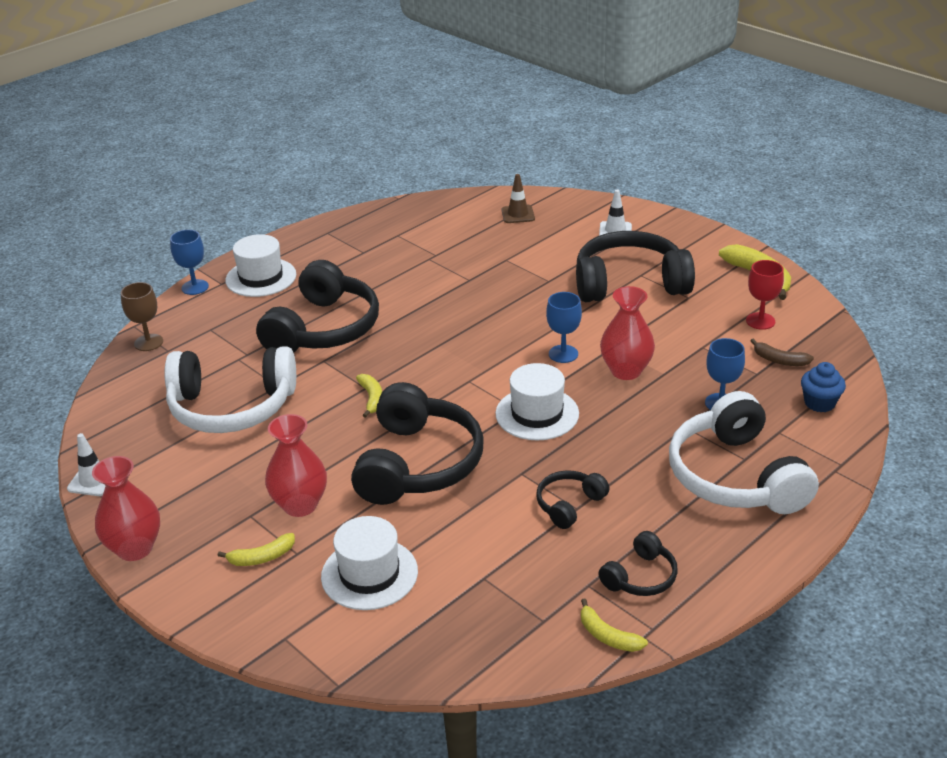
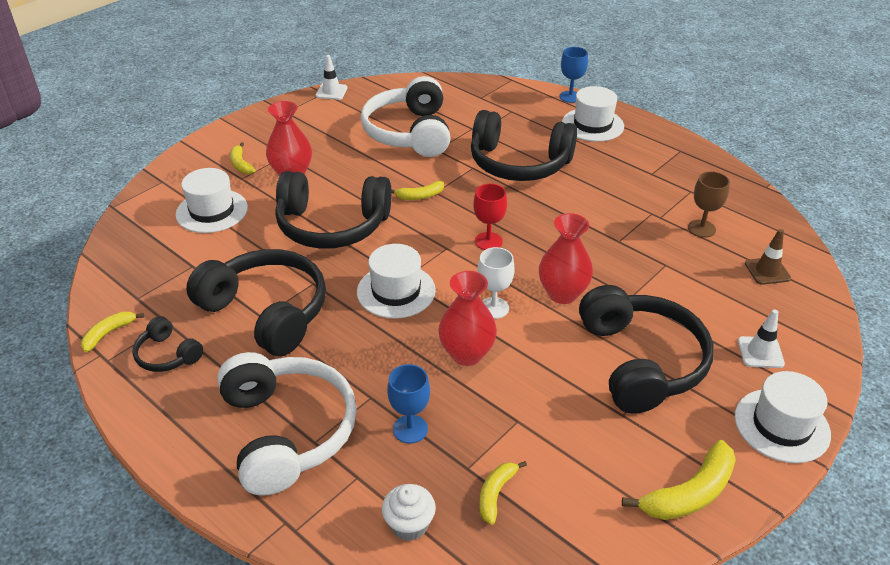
camera: 85 degrees right, 5 degrees up
(135, 548) = (261, 116): red vase -> red vase (562, 294)
(148, 342) = (490, 88): brown goblet -> brown goblet (701, 228)
(563, 354) = (493, 308): blue goblet -> white goblet
(569, 505) = (266, 312): black headphones -> black headphones, size x2.09
(689, 233) = (781, 425): none -> white hat
(735, 476) = (287, 431): white headphones -> white headphones turned 90 degrees clockwise
(760, 321) = (580, 483): red goblet -> red goblet (488, 241)
(779, 360) = (496, 494): brown banana -> yellow banana
(819, 403) = (409, 525): blue cupcake -> white cupcake

